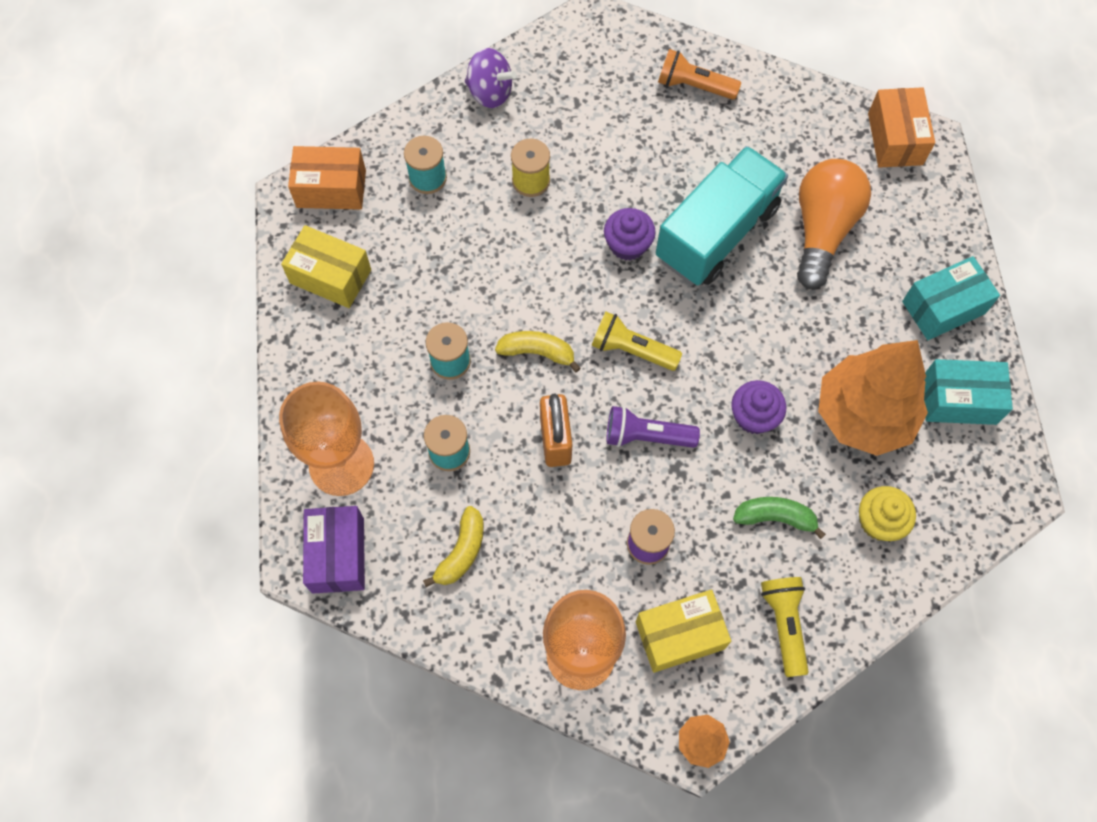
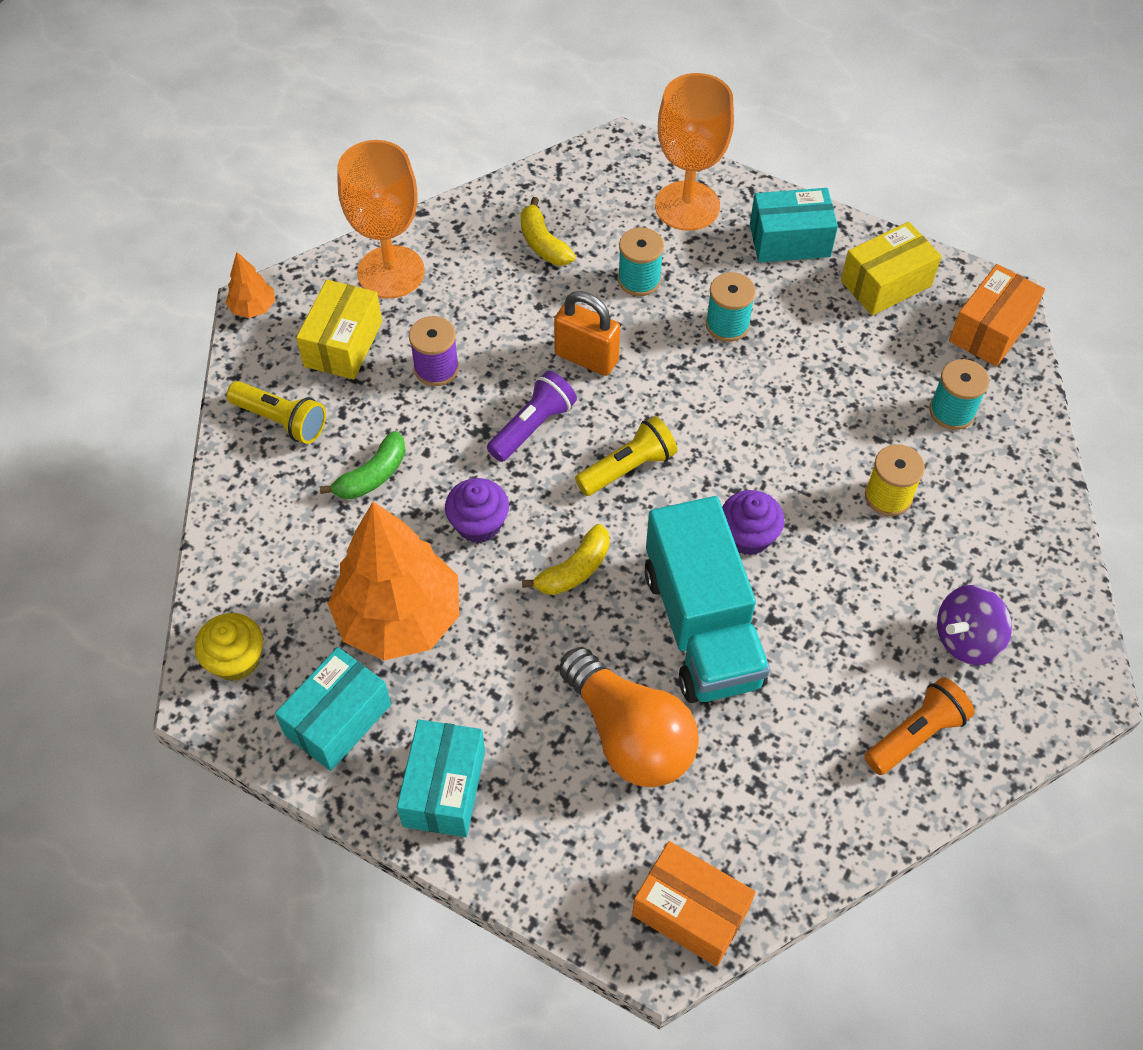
camera: 125 degrees right, 10 degrees down
(329, 366) = (789, 240): none -> turquoise box
(338, 555) = (609, 169): purple box -> none
(490, 92) = (1033, 524): purple spinning top -> purple spinning top (966, 639)
(537, 352) = (685, 393): yellow banana -> yellow banana (574, 570)
(879, 521) = (293, 555): yellow cupcake -> yellow cupcake (236, 659)

